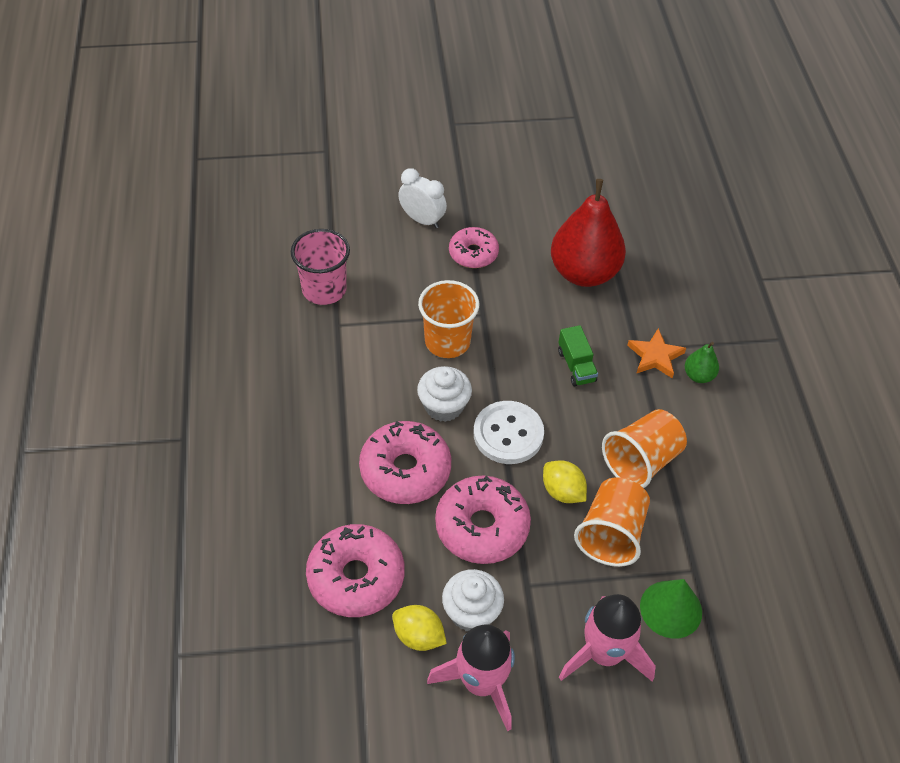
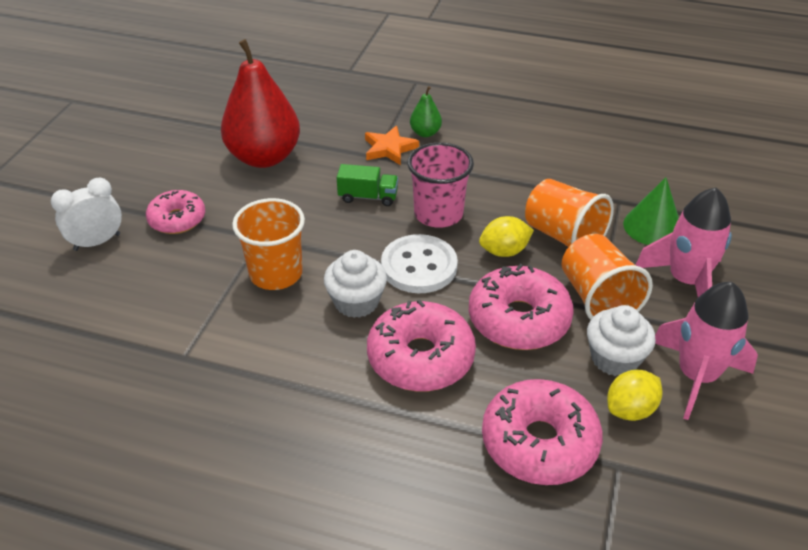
camera: 65 degrees left, 10 degrees down
(324, 289) = (122, 354): pink cup -> pink cup (438, 214)
(641, 461) = (495, 193): orange cup -> orange cup (597, 299)

